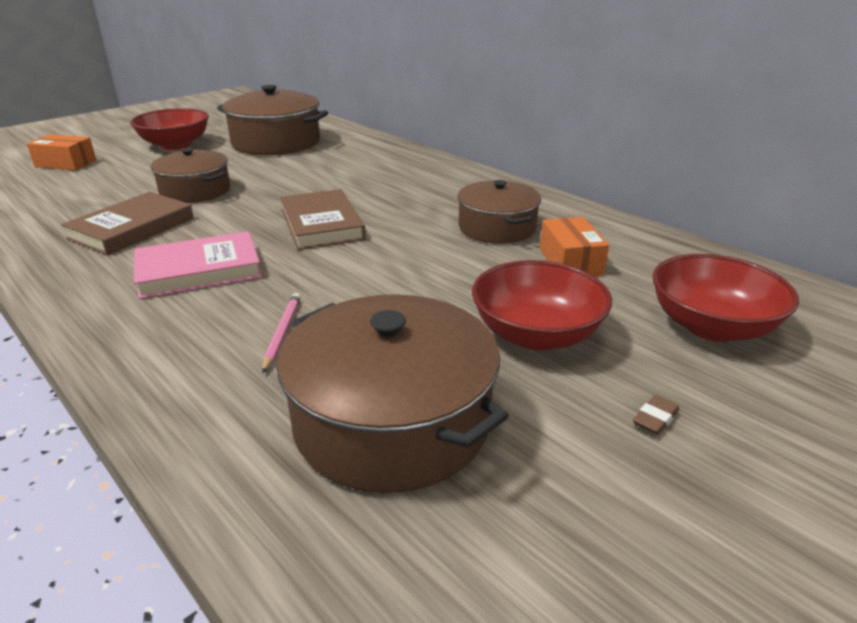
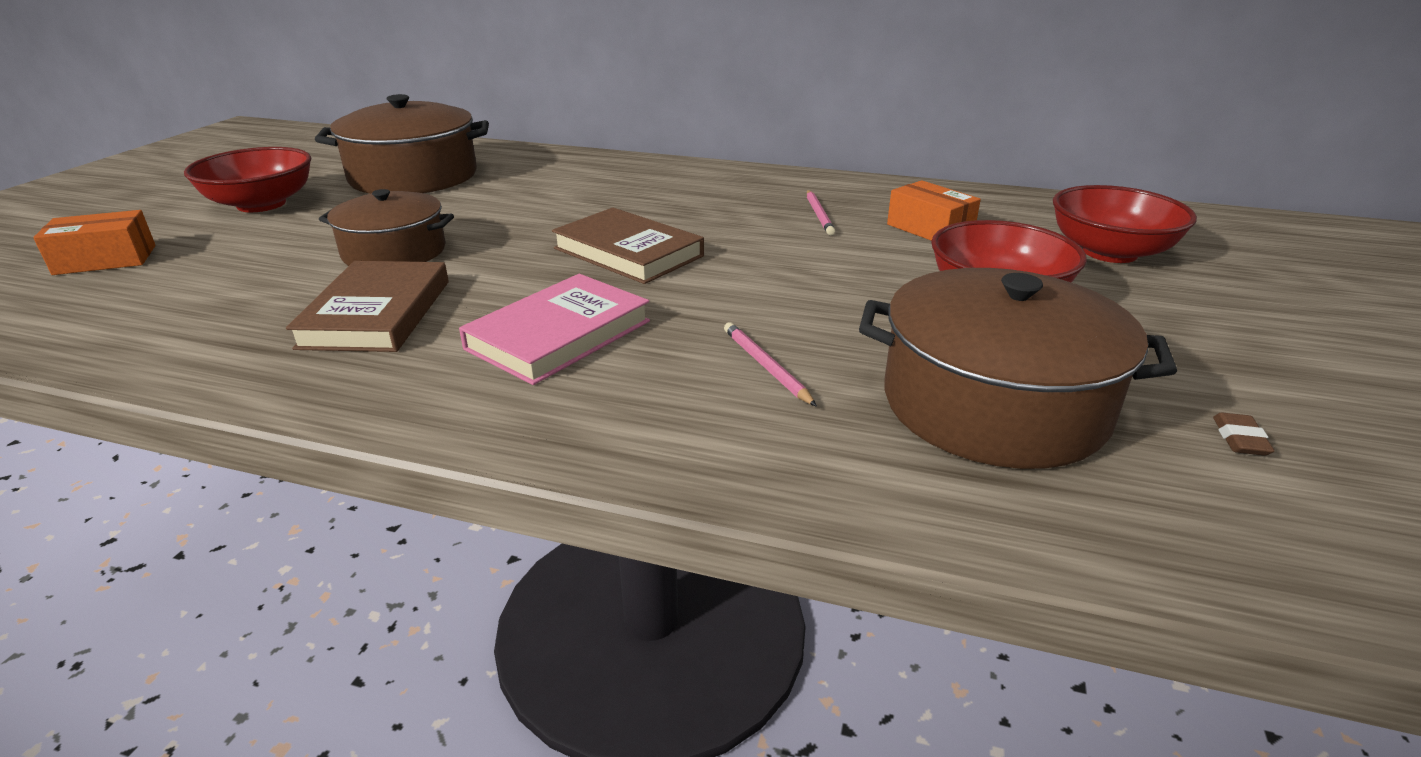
camera: 30 degrees left, 0 degrees up
(497, 228) = (818, 214): brown pot -> pink pencil
(655, 419) = (1174, 331): brown eraser -> brown eraser (1239, 439)

